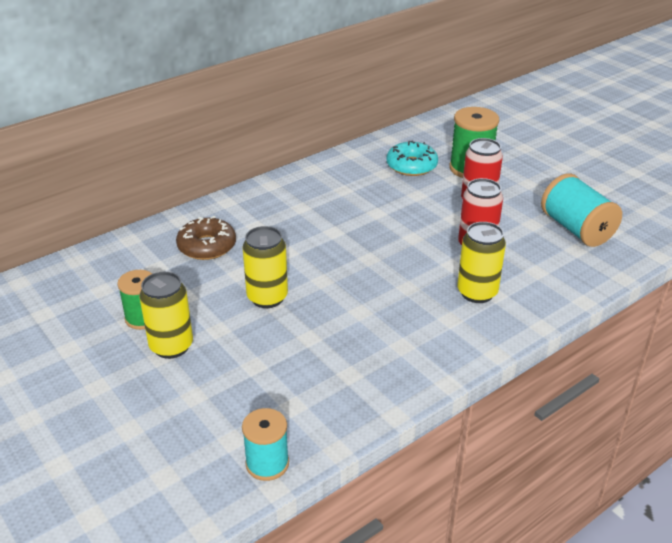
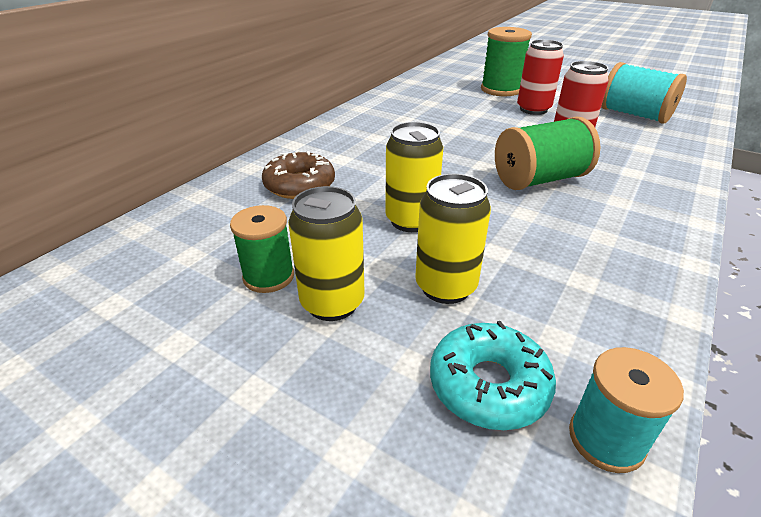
camera: 20 degrees left, 0 degrees up
(403, 283) = (539, 179): none -> green spool
(411, 166) = (449, 94): turquoise donut -> turquoise donut (488, 385)
(477, 293) = (616, 174): yellow can -> yellow can (445, 287)

